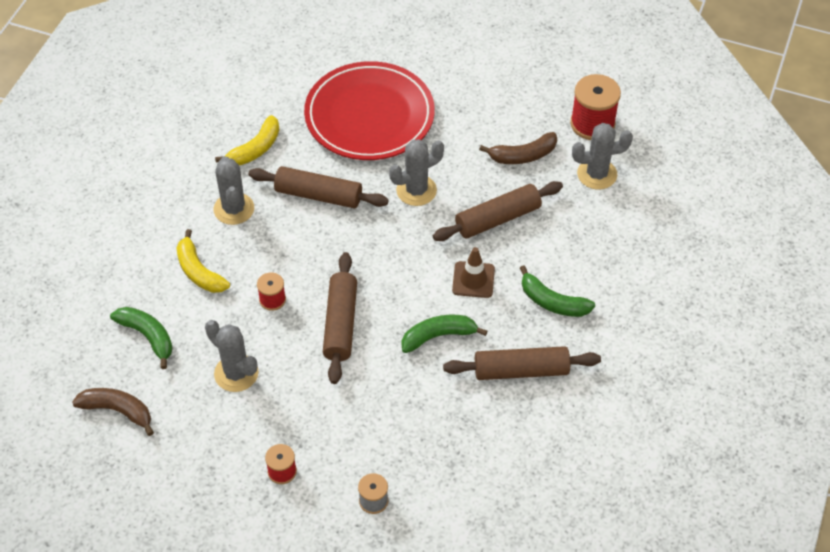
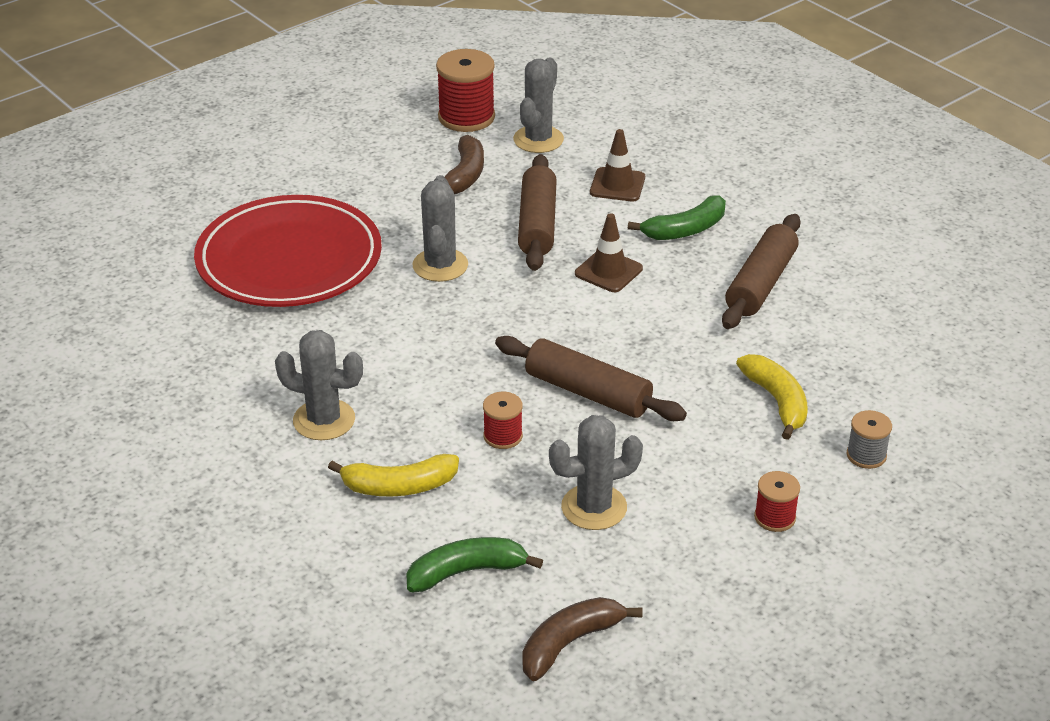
camera: 60 degrees left, 15 degrees down
(255, 149) = (243, 368): yellow banana -> yellow banana (777, 401)
(318, 195) = (372, 341): brown rolling pin -> none
(438, 336) = (667, 324): green banana -> none
(576, 241) = (617, 185): none -> brown traffic cone

